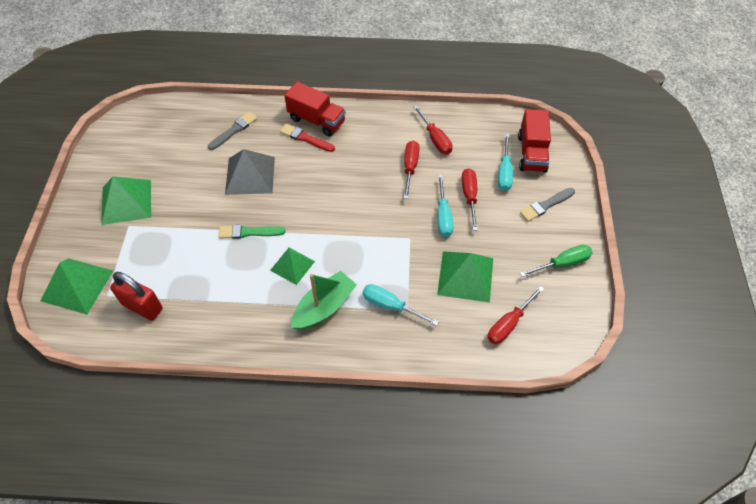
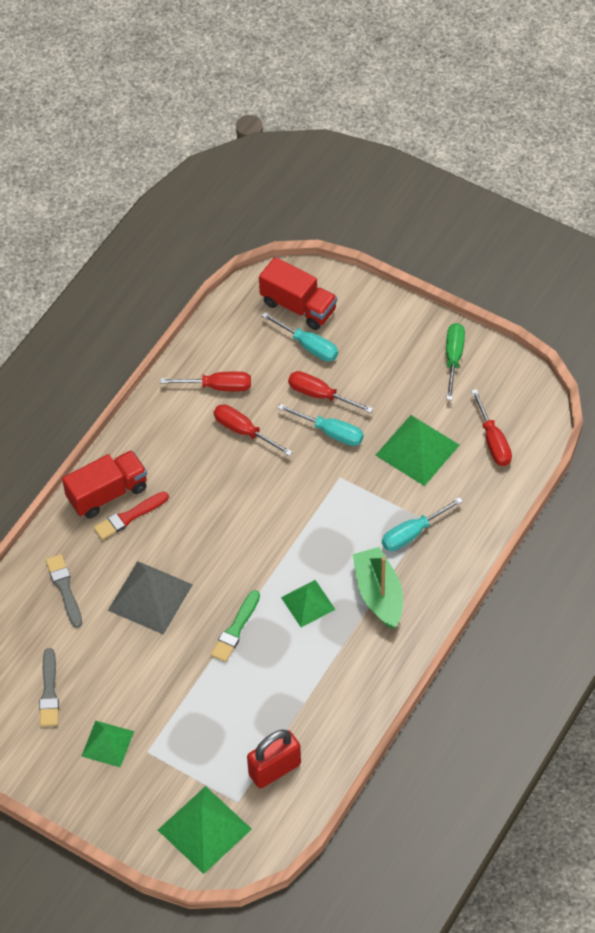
camera: 60 degrees left, 0 degrees up
(126, 202) = (107, 743): green pyramid -> green pyramid, size x0.63
(546, 205) = (375, 332): grey brush -> grey brush (49, 691)

